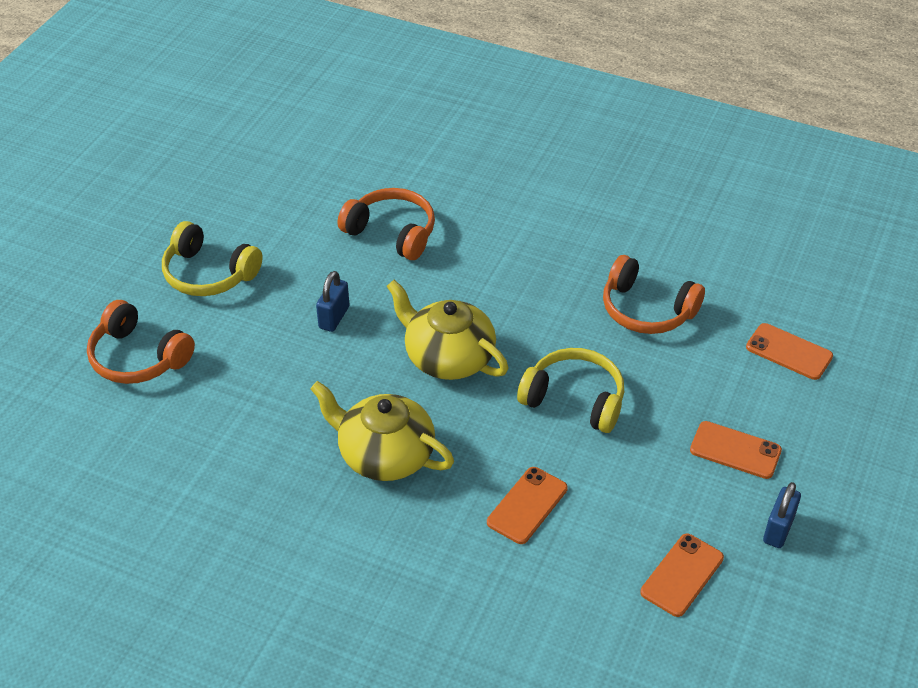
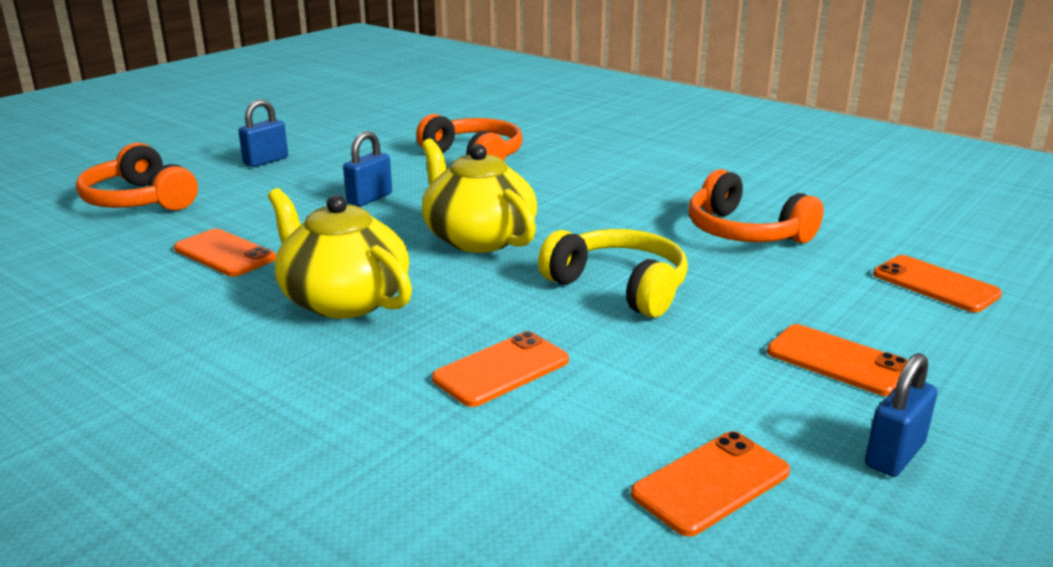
camera: 15 degrees right, 20 degrees down
(209, 274) = (266, 161): yellow headphones -> blue padlock
(261, 417) = (225, 254): none -> orange phone

